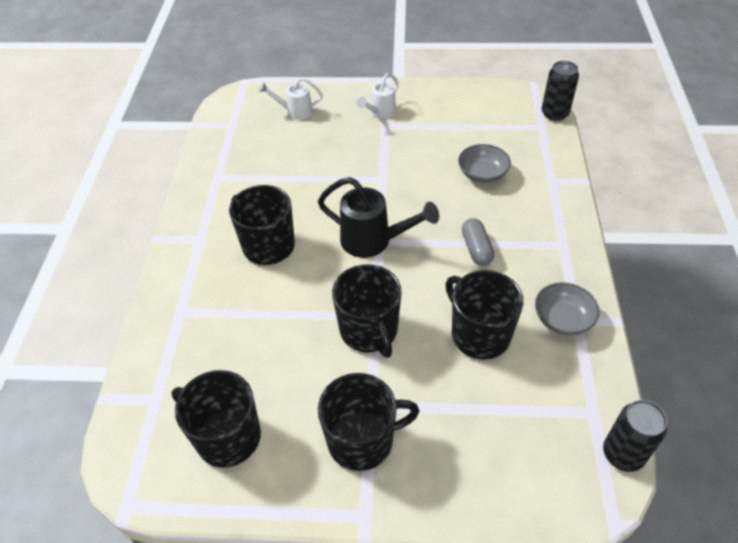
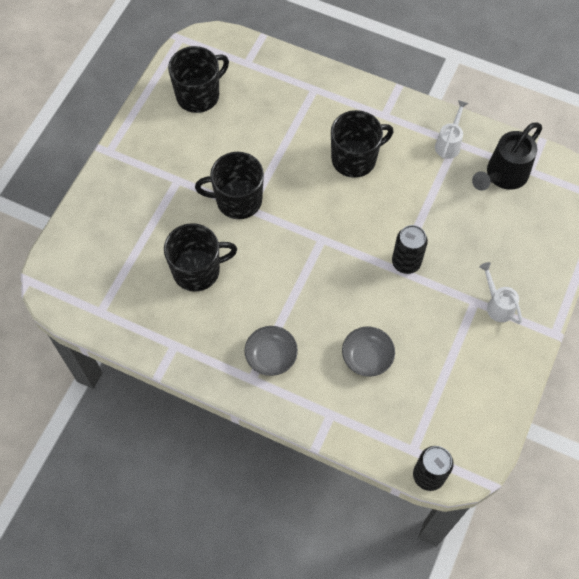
camera: 110 degrees right, 15 degrees up
(295, 112) = (529, 229): white watering can -> white watering can (449, 143)
(362, 440) = (156, 166): black mug -> none
(374, 241) = (324, 235): black watering can -> black watering can (502, 176)
(476, 249) = (279, 308): grey capsule -> none
(562, 319) = (181, 335): grey bowl -> grey bowl (271, 356)
(623, 454) = (63, 312): black can -> black can (406, 262)

